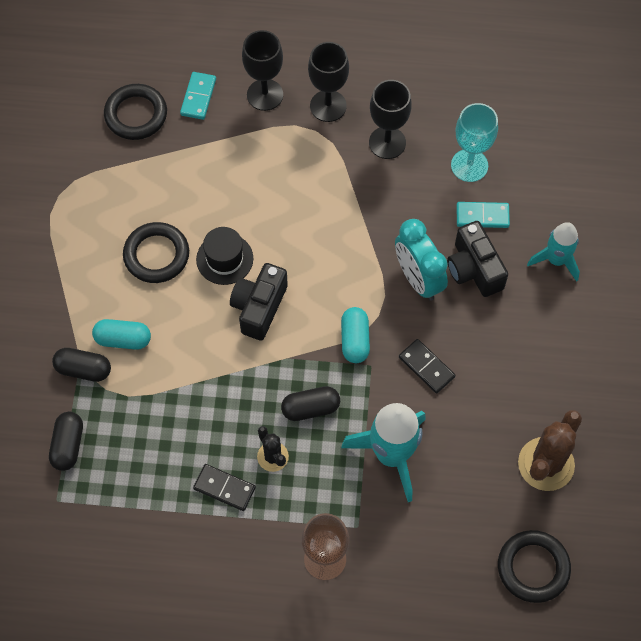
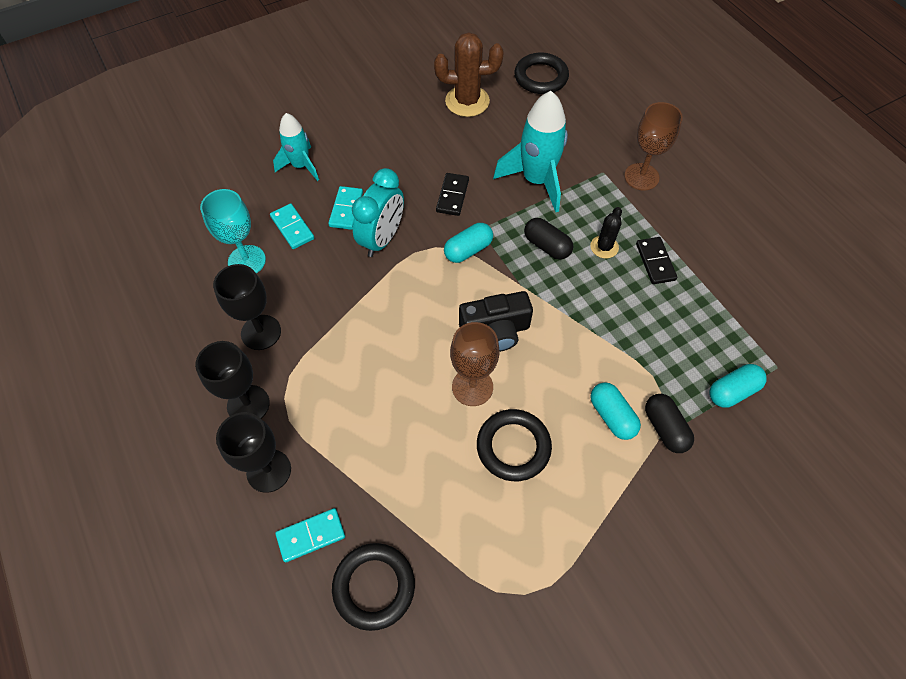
camera: 125 degrees left, 5 degrees down
(68, 445) = (732, 391): black capsule -> turquoise capsule
(224, 259) = (472, 387): black hat -> brown goblet
(474, 269) = (346, 209): black camera -> turquoise domino

